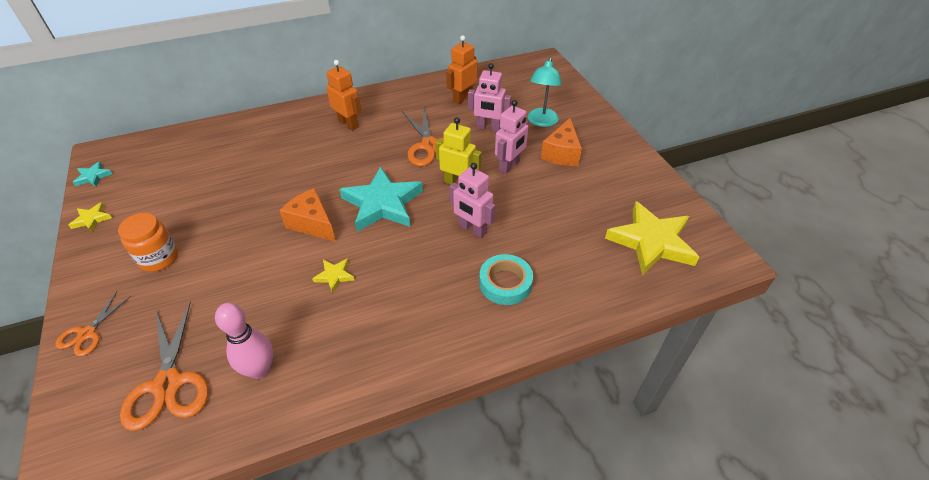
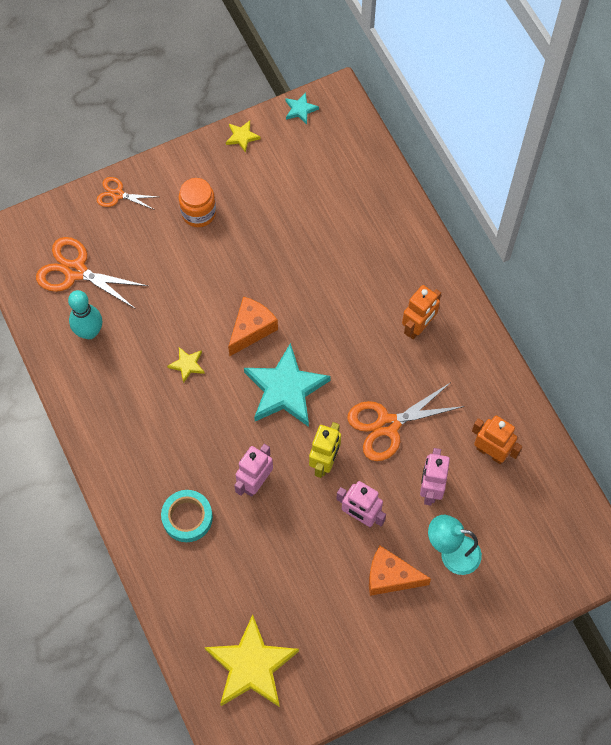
camera: 85 degrees right, 20 degrees up
(168, 384) = (75, 271): orange scissors -> orange scissors turned 45 degrees clockwise
(260, 370) = (89, 332): pink bowling pin -> turquoise bowling pin

